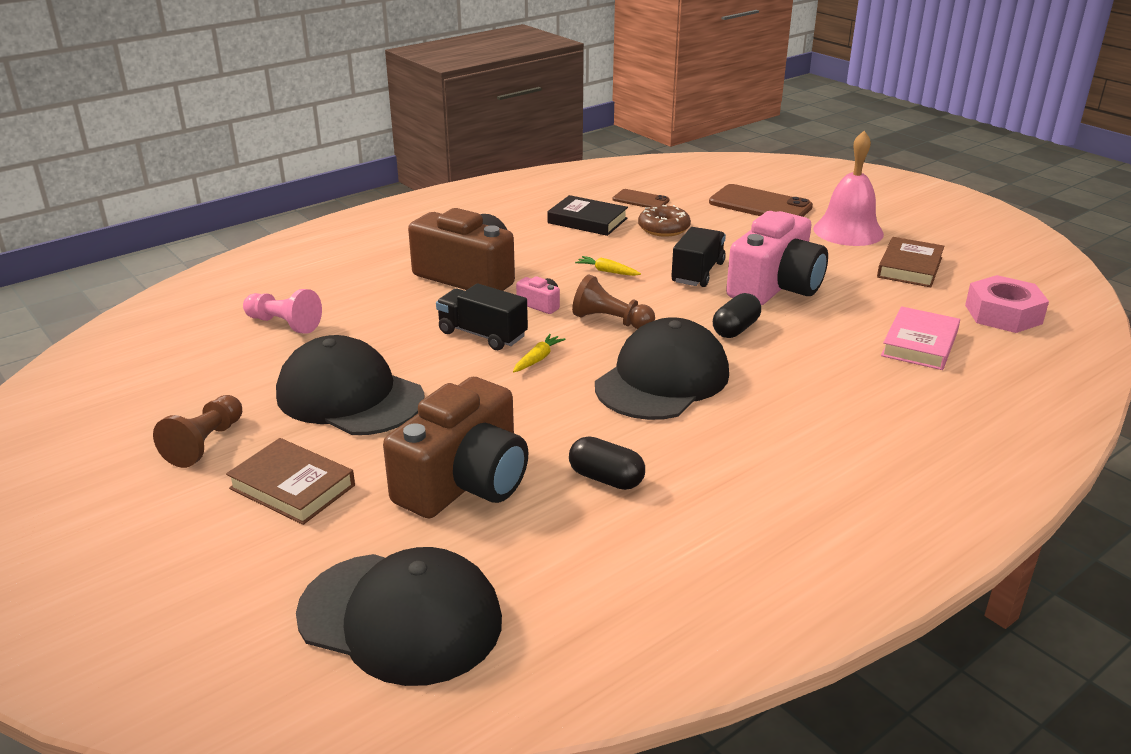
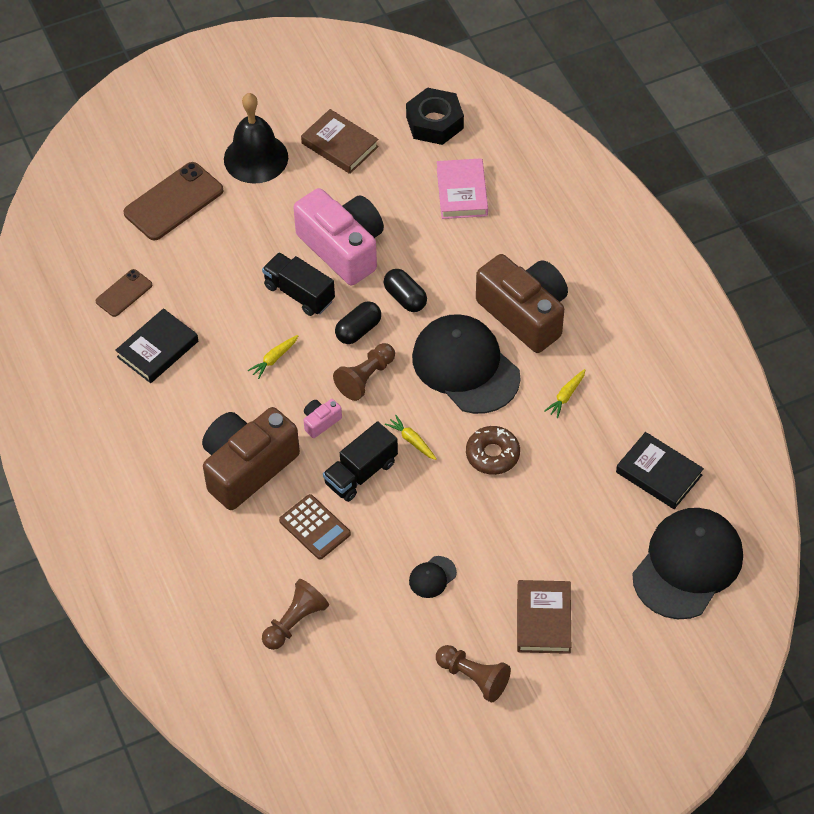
camera: 75 degrees left, 25 degrees up
(284, 324) = (295, 621): pink pawn -> brown pawn
(292, 487) = (543, 619): brown book -> brown book turned 45 degrees counterclockwise
(349, 396) = (432, 577): black cap -> black cap, size x0.40
(404, 319) = (315, 527): none -> brown calculator
(465, 482) = (563, 514): brown camera -> brown camera (525, 313)
(562, 564) = (658, 474): none -> black book
(606, 478) = (579, 431): black capsule -> black capsule (358, 330)
(659, 460) = (566, 396): none -> yellow carrot
(663, 228) = (198, 293): brown donut -> brown donut (492, 454)
(848, 231) = (256, 158): pink bell -> black bell
(919, 344) = (462, 192): pink book -> pink book turned 45 degrees clockwise
(1003, 314) = (434, 122): pink nut -> black nut

